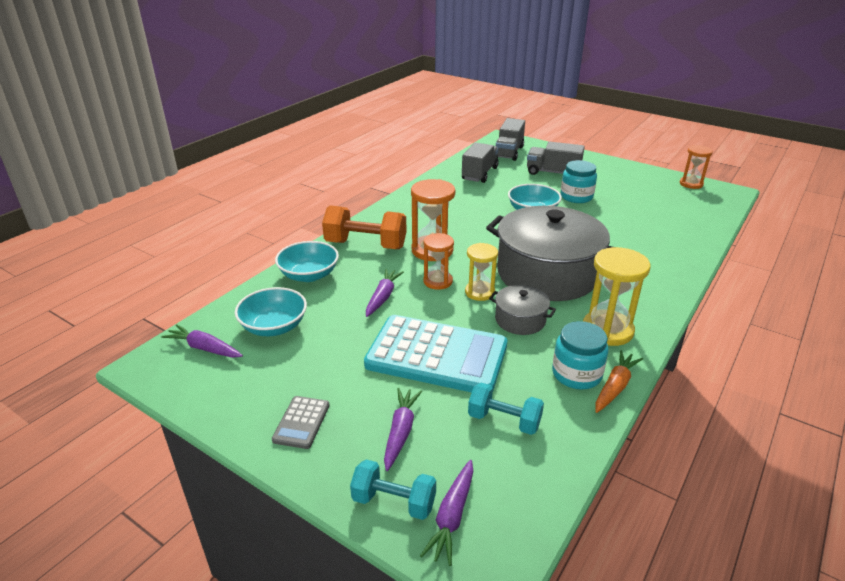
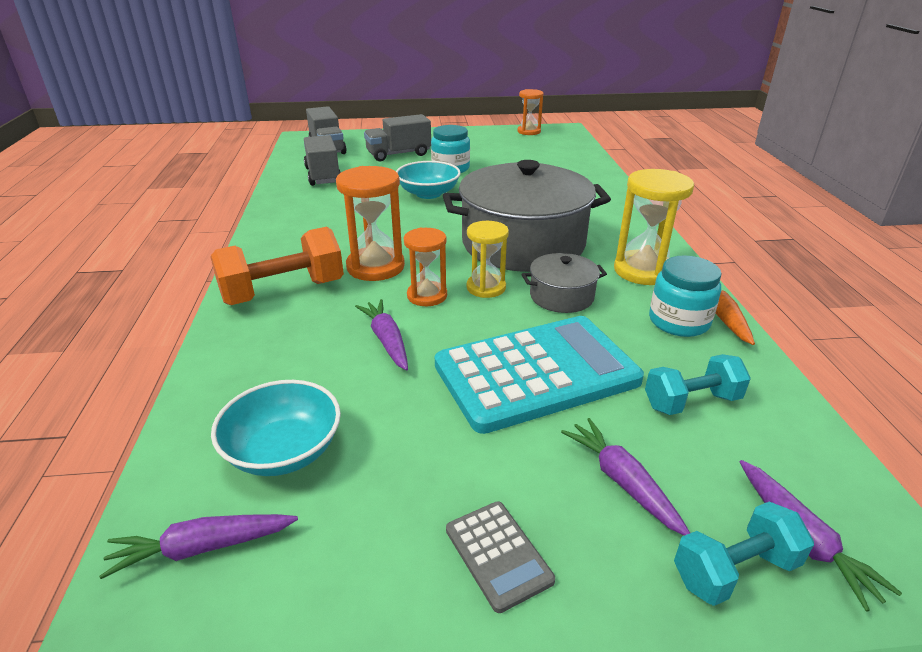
camera: 40 degrees left, 0 degrees up
(309, 275) = (249, 359): turquoise bowl -> none

